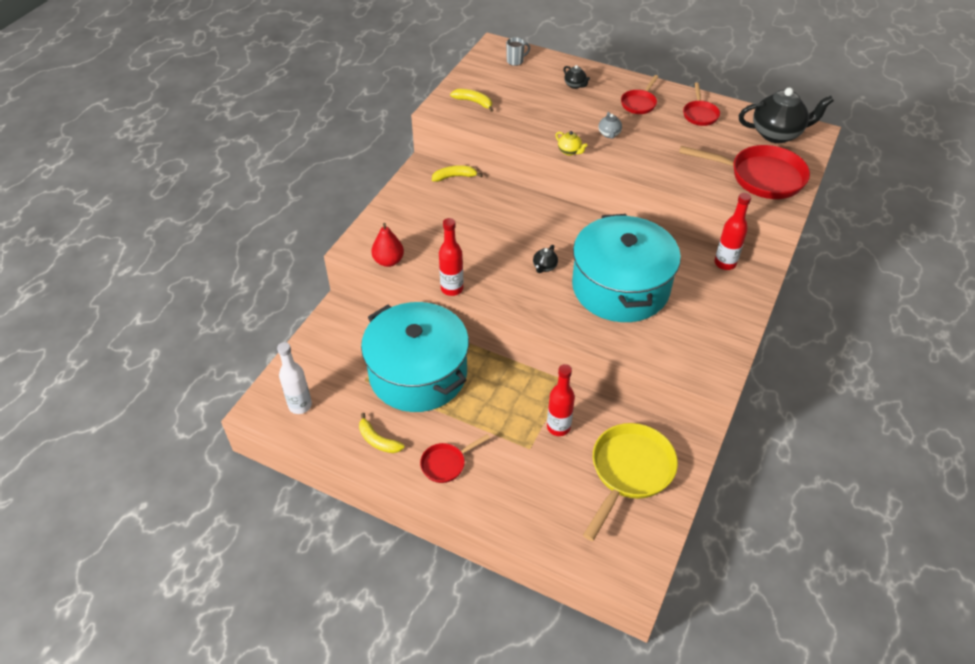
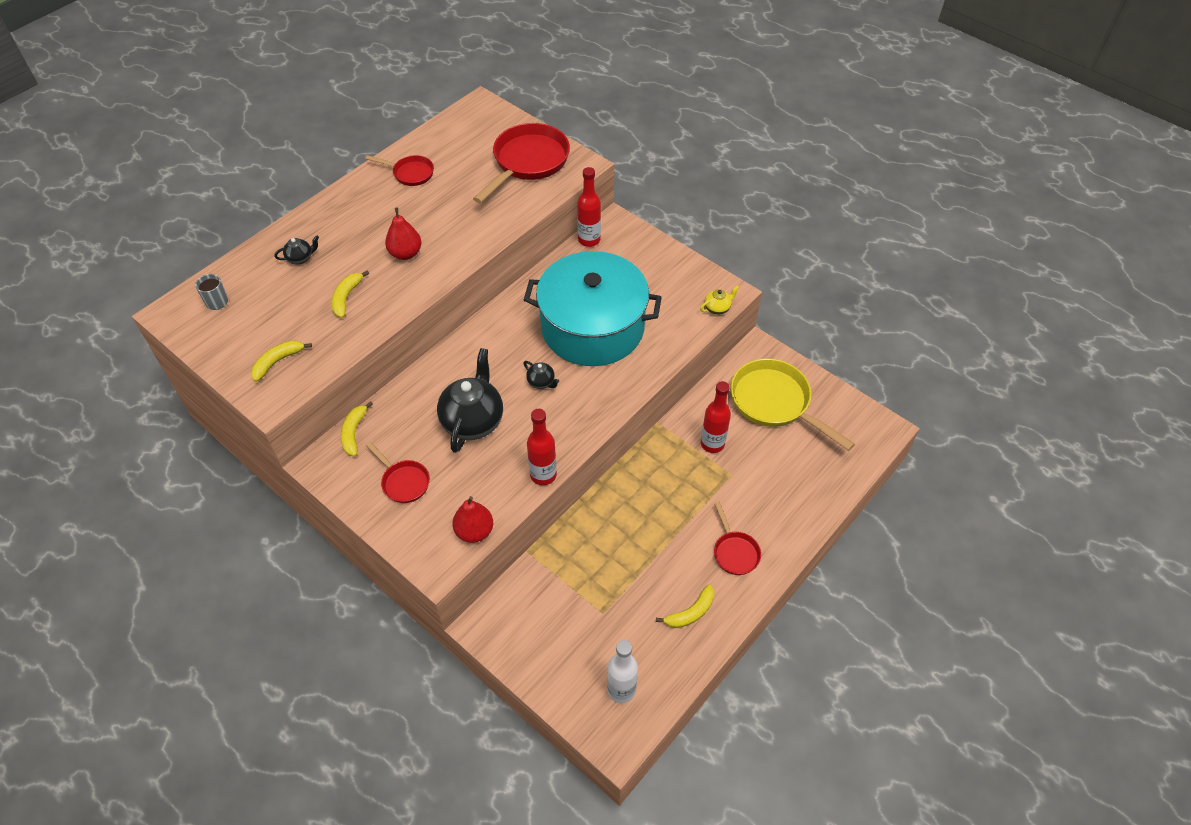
camera: 75 degrees left, 5 degrees up
(418, 373) = (609, 555): turquoise pot -> none
(548, 117) = (346, 297): none -> yellow banana
(569, 151) = (418, 294): yellow teapot -> yellow teapot (717, 308)
(609, 134) = (405, 253): grey teapot -> red pear
(639, 103) = (365, 214): red pan -> red pan (403, 482)
(777, 134) = (470, 130): black teapot -> black teapot (473, 421)

